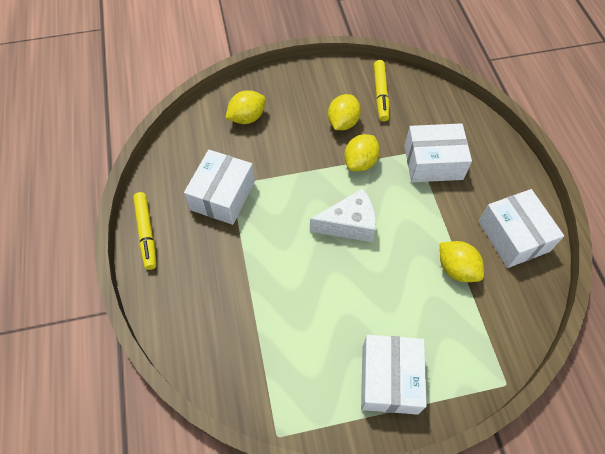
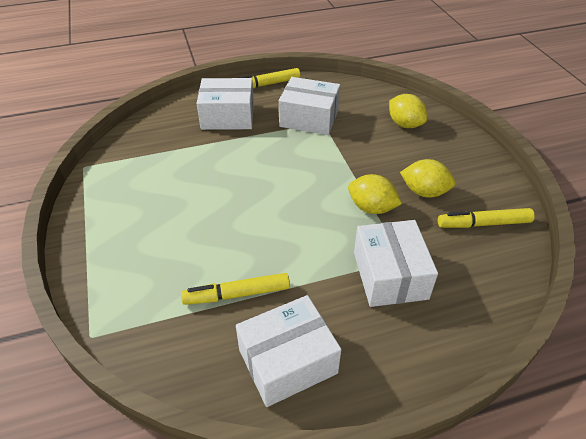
camera: 85 degrees right, 15 degrees down
(349, 224) = (288, 201): white cheese -> none
(389, 379) = (116, 235): white box -> white box (228, 116)
(456, 269) = (237, 294): yellow lemon -> yellow marker

